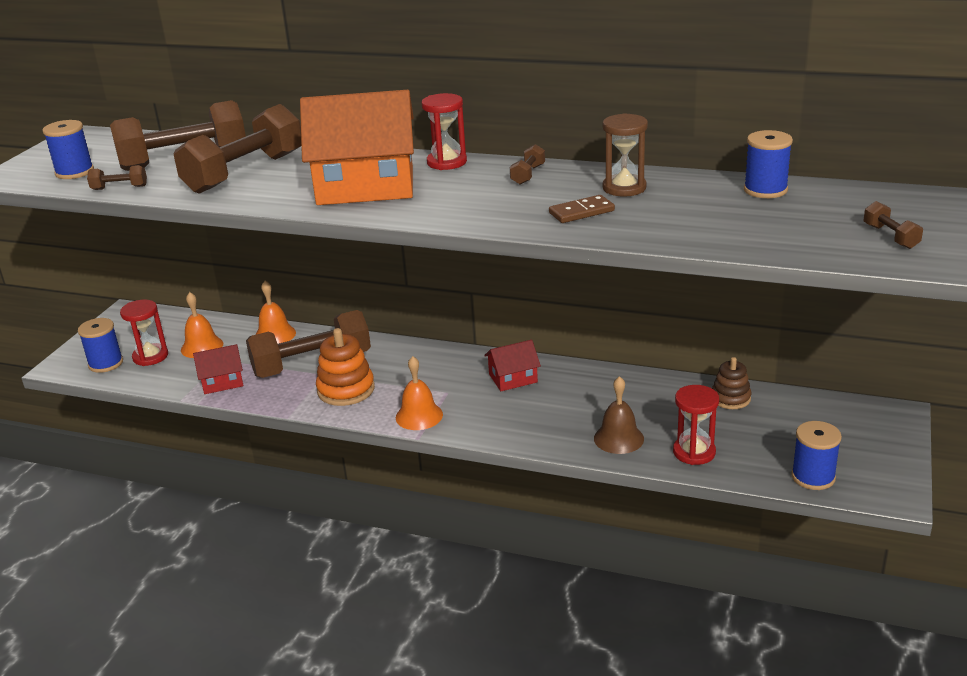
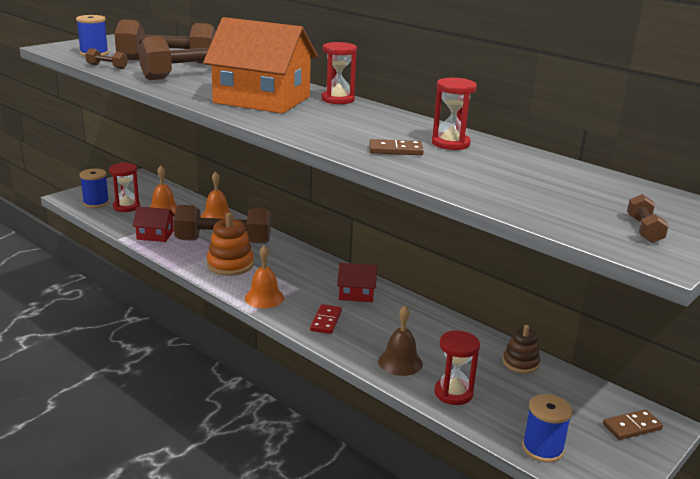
camera: 20 degrees right, 5 degrees down
(507, 420) = (326, 321): none -> red domino
(528, 174) = (387, 119): brown dumbbell -> none
(624, 188) = (450, 143): brown hourglass -> red hourglass
(765, 190) = (568, 171): blue spool -> none
(871, 427) = (632, 427): none -> brown domino

